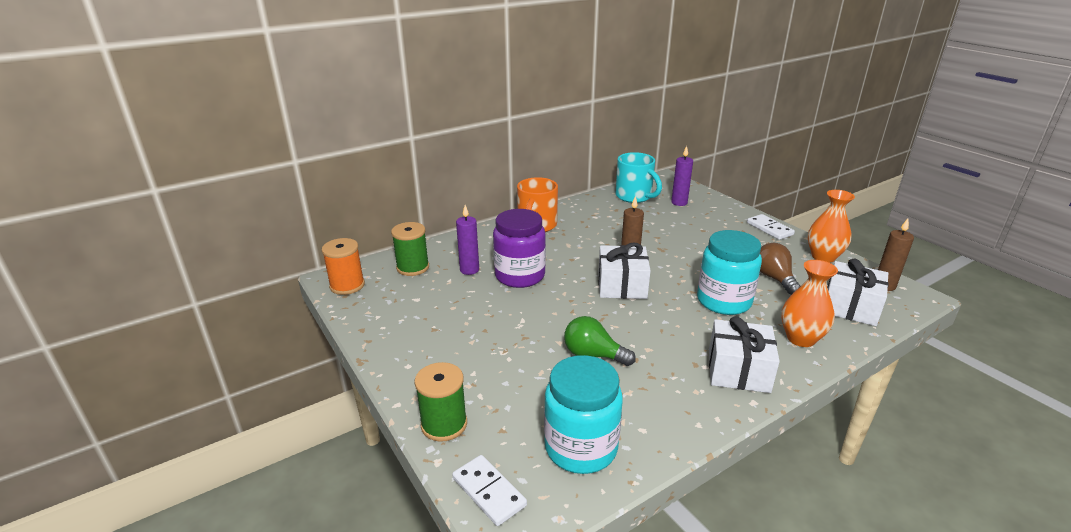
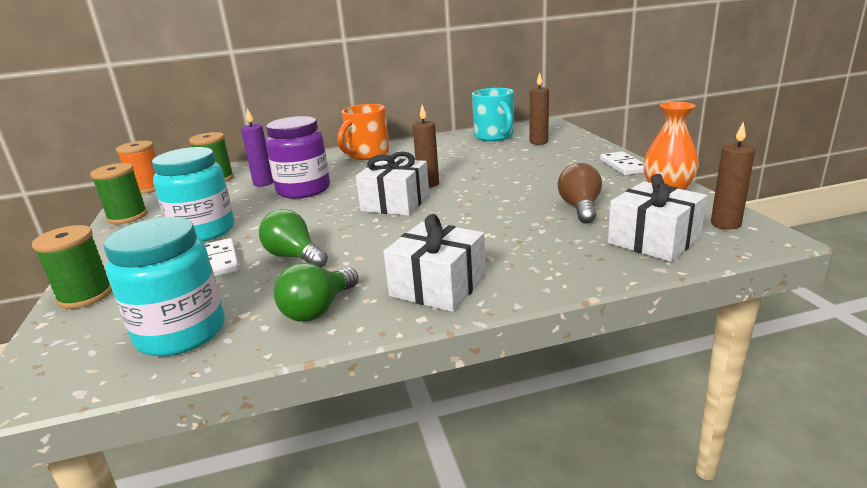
camera: 20 degrees right, 5 degrees down
(370, 326) = (127, 216): none -> green spool
(489, 492) = (48, 357): white domino -> white domino (219, 261)
(669, 406) = (318, 309): none -> green light bulb
(679, 202) = (538, 142): purple candle -> brown candle
(723, 301) = (494, 224): turquoise jar -> turquoise jar (203, 231)
(801, 338) = (552, 265): orange vase -> none

